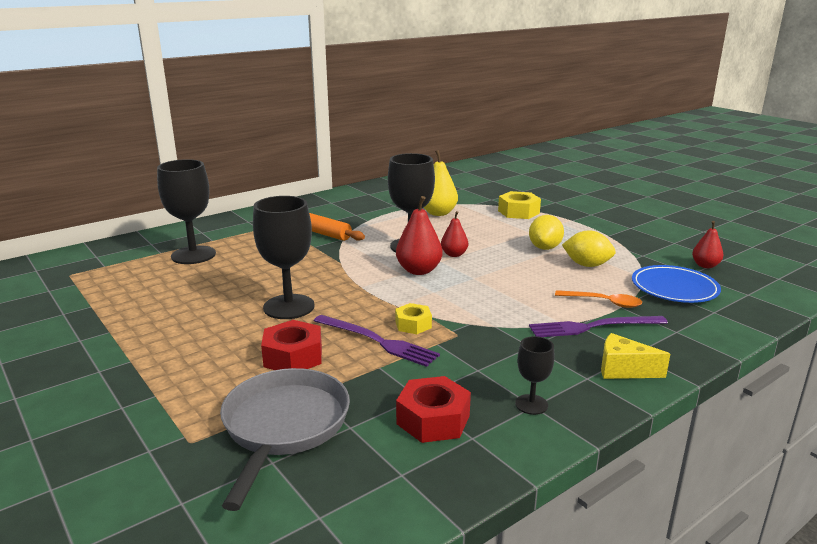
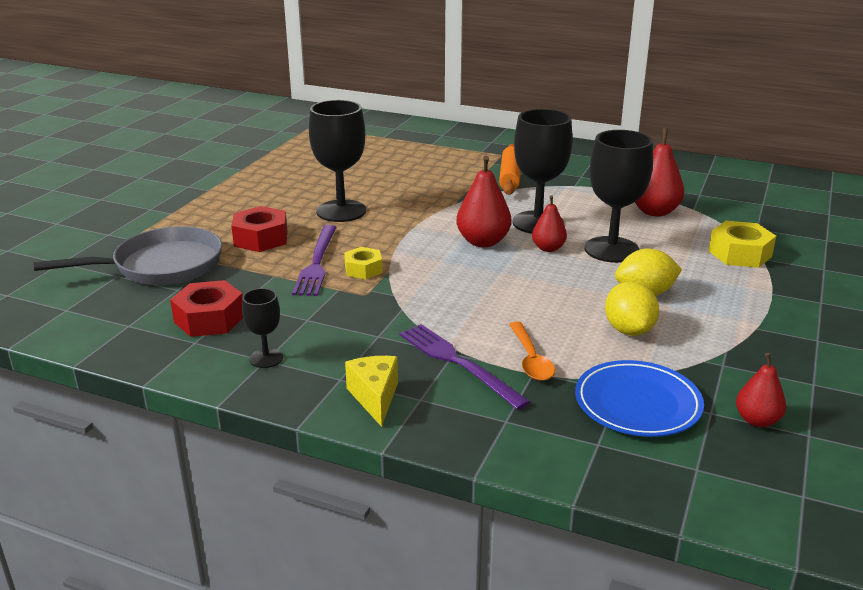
camera: 60 degrees right, 5 degrees up
(193, 255) = (393, 148): black goblet -> black goblet (611, 250)
(438, 213) = (655, 212): yellow pear -> red pear

